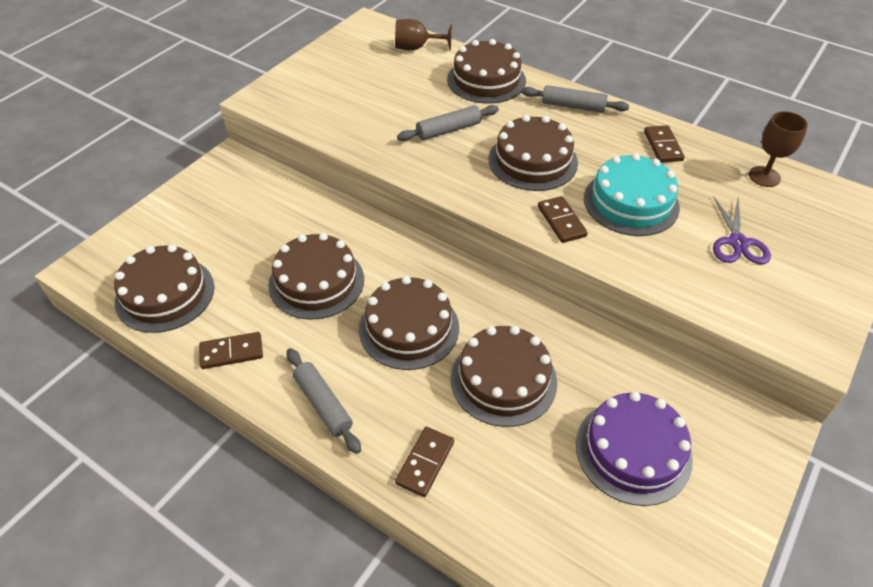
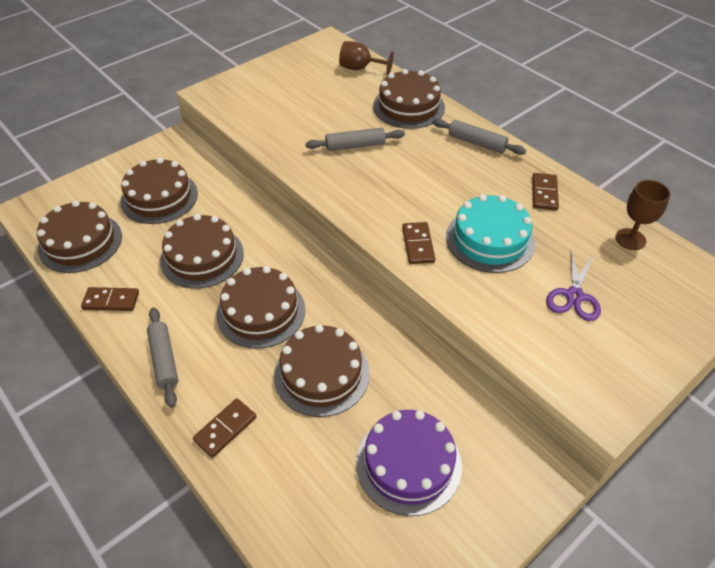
camera: 15 degrees right, 0 degrees up
(533, 161) = (417, 186): brown cake -> brown cake (159, 197)

